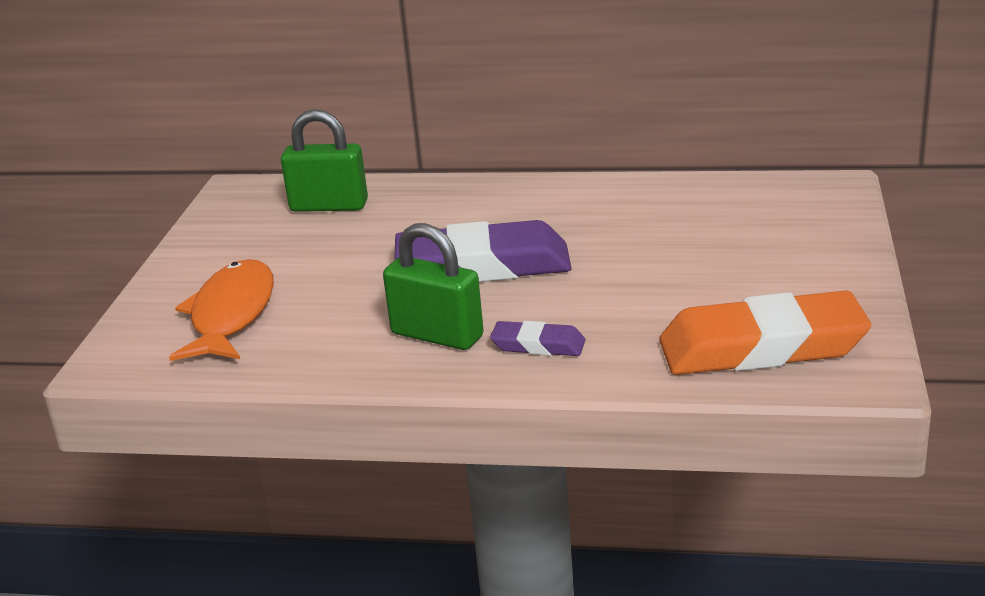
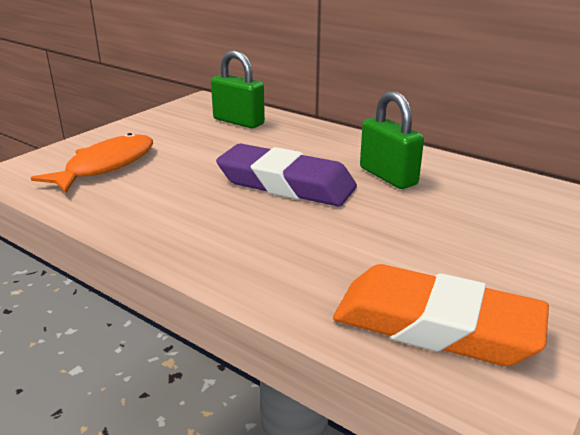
camera: 25 degrees right, 0 degrees up
(437, 335) = (201, 221): green padlock -> green padlock (388, 176)
(538, 345) = (258, 253): purple eraser -> none

